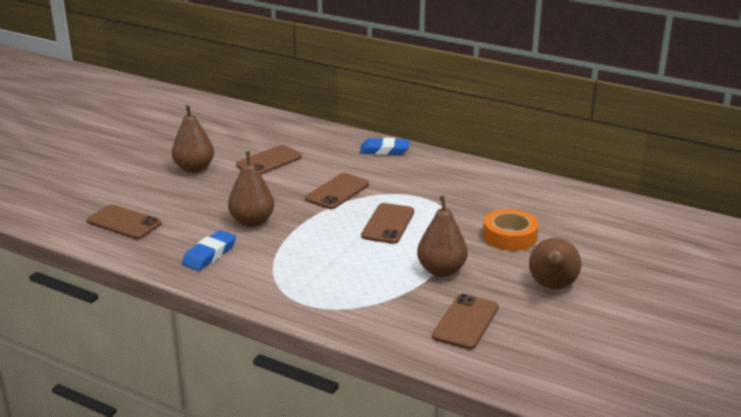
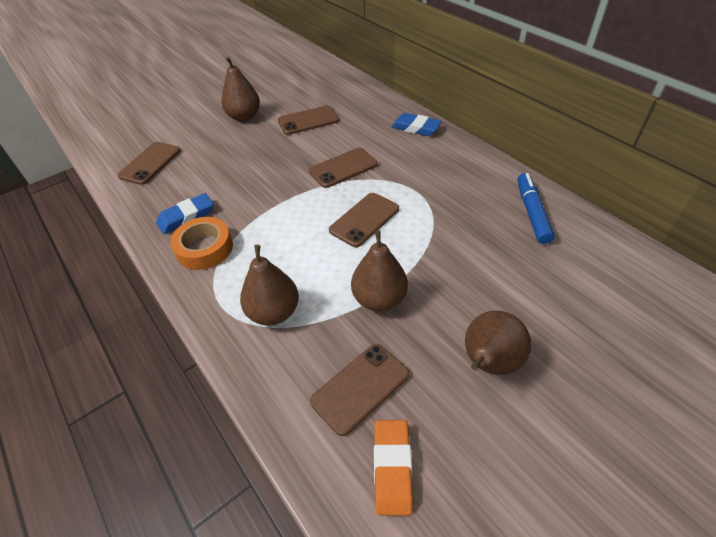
camera: 25 degrees right, 20 degrees up
(124, 223) = (150, 163): brown phone -> brown phone turned 60 degrees clockwise
(252, 221) = (247, 186): brown pear -> brown pear (274, 312)
(510, 236) = (479, 269): orange tape -> orange tape (204, 248)
(520, 354) = (392, 468): none -> orange eraser
(529, 193) = (532, 212): none -> blue marker

